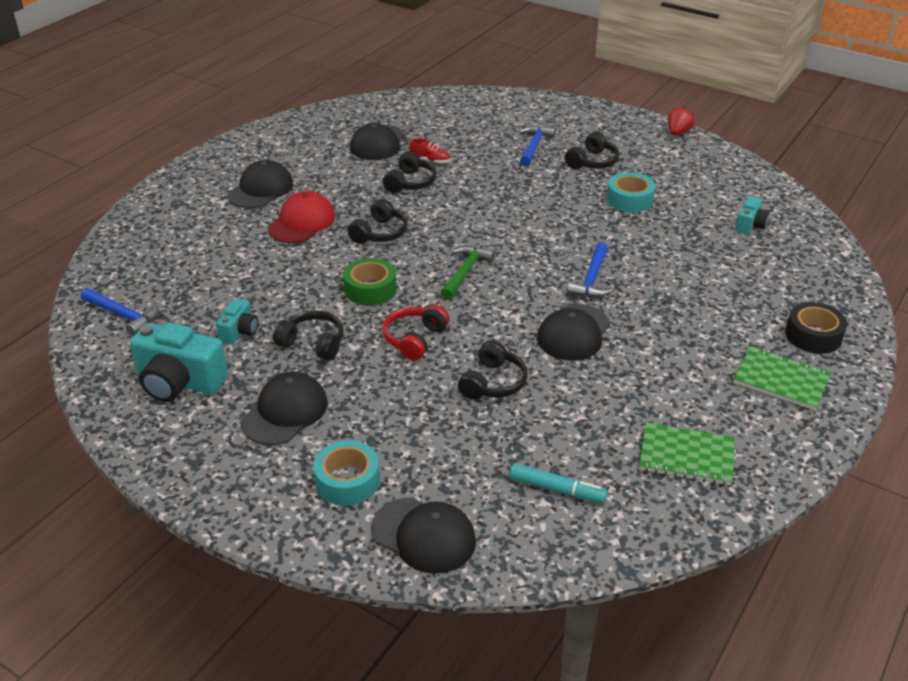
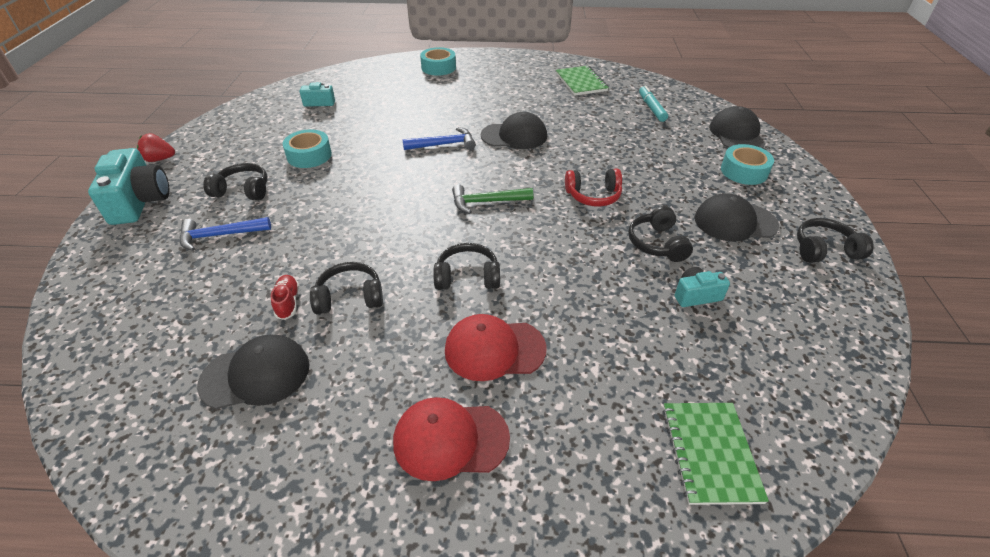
camera: 120 degrees left, 5 degrees up
(123, 315) = (783, 404): blue hammer -> none
(179, 382) = (789, 296): turquoise camera -> turquoise camera (140, 202)
(261, 189) = (450, 439): black cap -> red cap
(370, 289) = (559, 243): green tape -> none
(493, 383) = (597, 150): black headphones -> black headphones (824, 250)
(781, 380) = (490, 70): green notebook -> green notebook (710, 453)
(813, 335) = (438, 67): black tape -> turquoise tape

